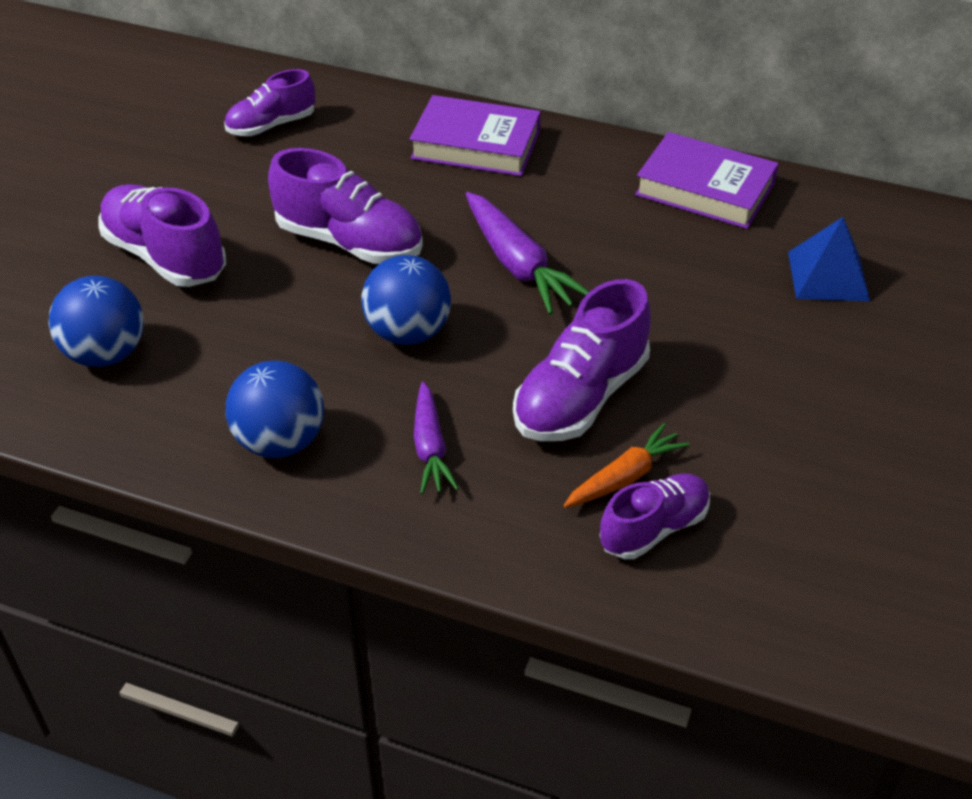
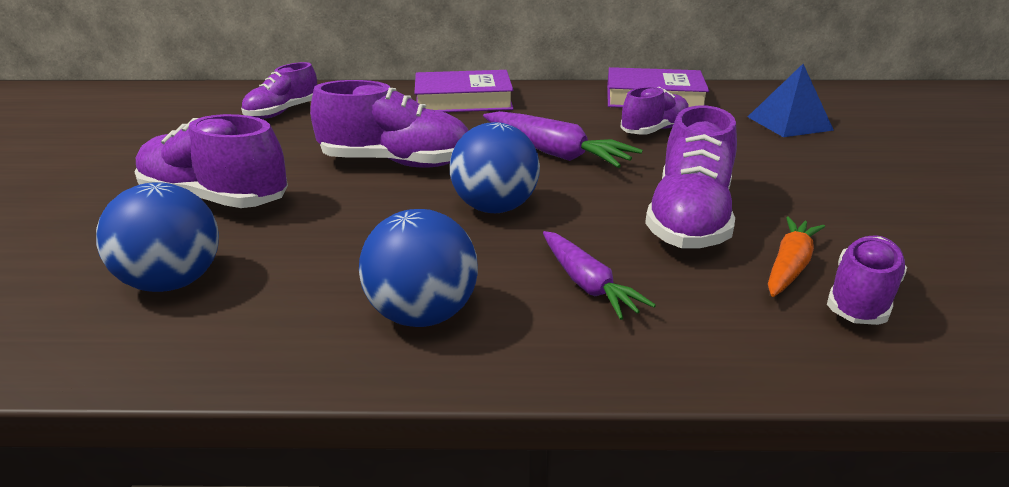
camera: 20 degrees left, 15 degrees down
(655, 252) = (654, 130): none -> purple shoe

